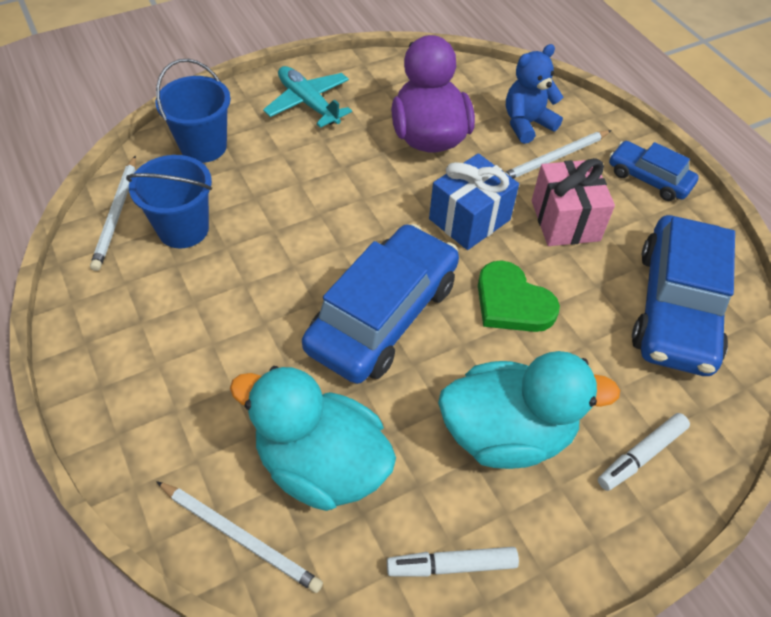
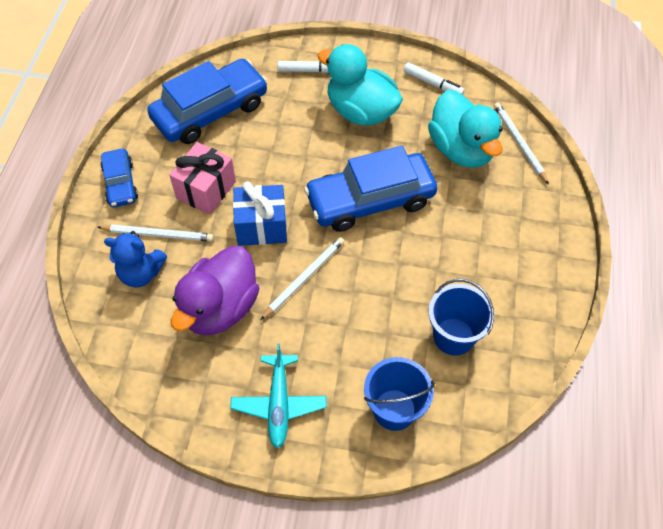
camera: 140 degrees left, 5 degrees up
(116, 215) = (495, 380): white pencil -> white pencil (304, 278)
(512, 302) = (292, 164): green heart -> none

